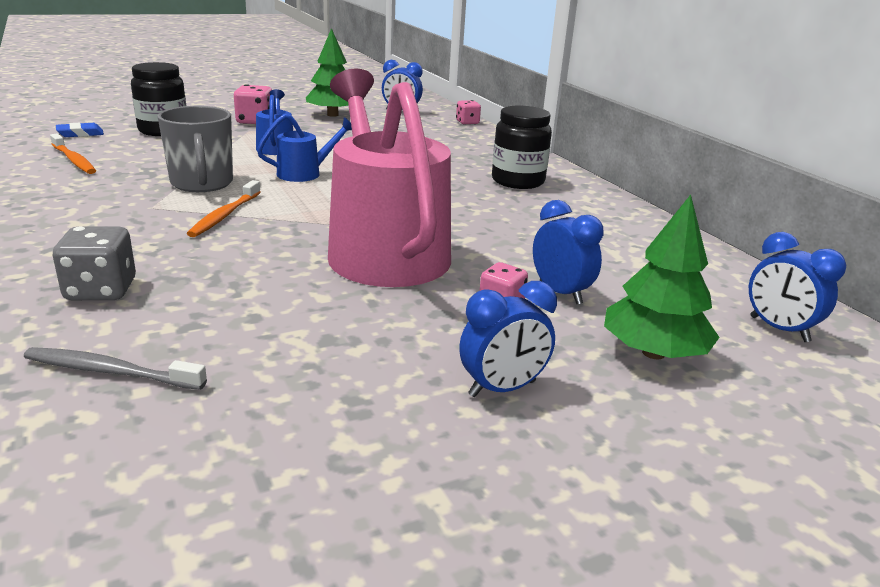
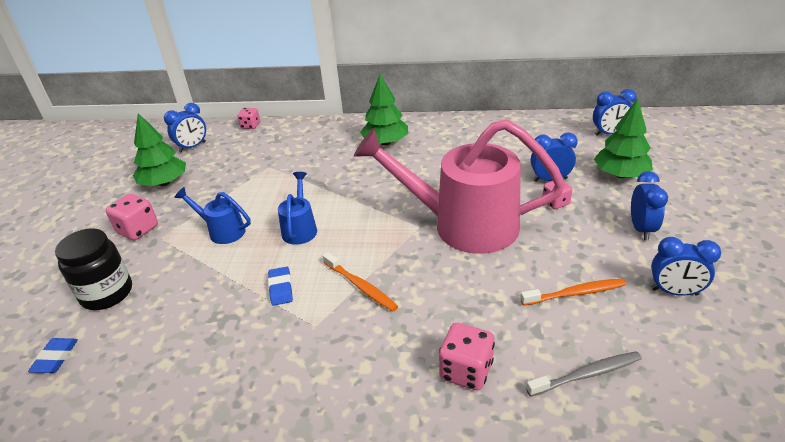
camera: 55 degrees left, 10 degrees up
(74, 160) = (144, 369): orange toothbrush -> orange toothbrush (575, 293)
(101, 290) = (466, 371): grey dice -> pink dice
(111, 372) = (586, 374): grey toothbrush -> grey toothbrush turned 150 degrees counterclockwise
(202, 183) = (281, 288): grey mug -> blue eraser
(343, 438) = (674, 292): none -> blue clock
(518, 181) = (385, 142): black jar -> green tree

